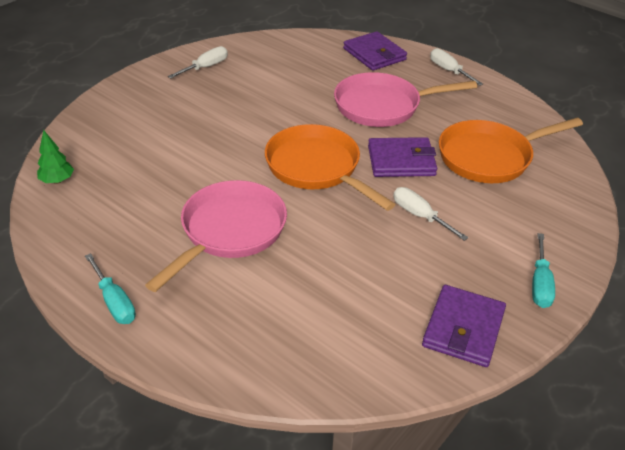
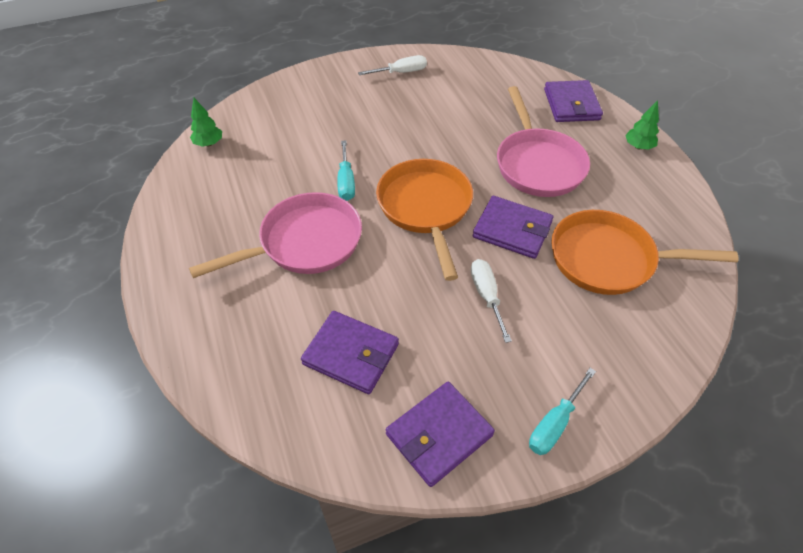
camera: 30 degrees right, 10 degrees up
(114, 301) = (172, 271): turquoise screwdriver -> turquoise screwdriver (346, 181)
(344, 301) = (351, 354): none -> purple wallet
(382, 106) = (537, 164): pink pan -> pink pan turned 120 degrees counterclockwise
(449, 71) = (638, 147): white screwdriver -> green tree

